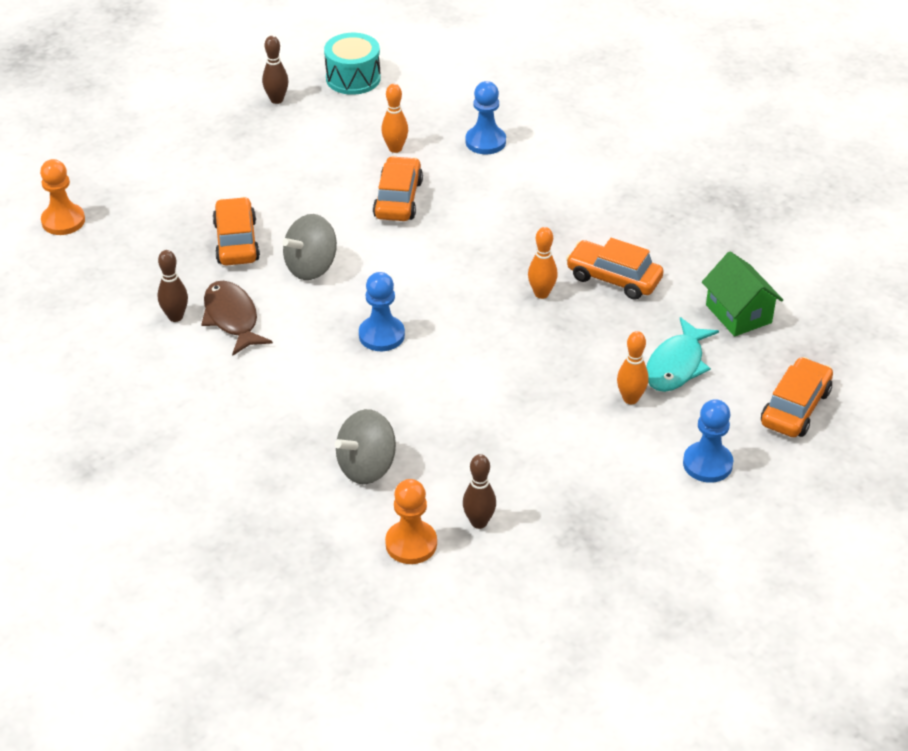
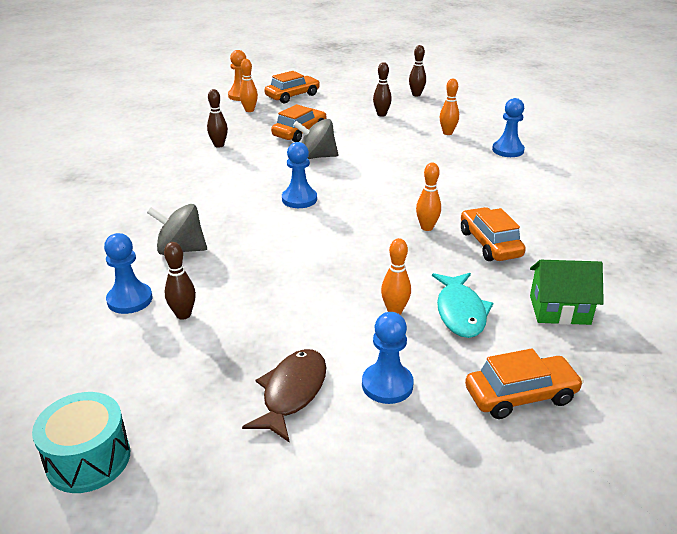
camera: 45 degrees right, 10 degrees down
(117, 240) = (249, 110): none -> orange bowling pin
(232, 318) = (241, 157): brown fish -> brown fish (292, 392)
(285, 158) = (381, 114): none -> brown bowling pin
(353, 78) = (471, 101): turquoise drum -> turquoise drum (88, 459)
(398, 199) = (413, 151): orange car -> orange car (292, 96)
(411, 544) = (130, 300): orange pawn -> blue pawn
(676, 365) = (460, 312): turquoise fish -> turquoise fish turned 75 degrees counterclockwise
(738, 314) = (559, 310): green house -> green house turned 75 degrees clockwise

